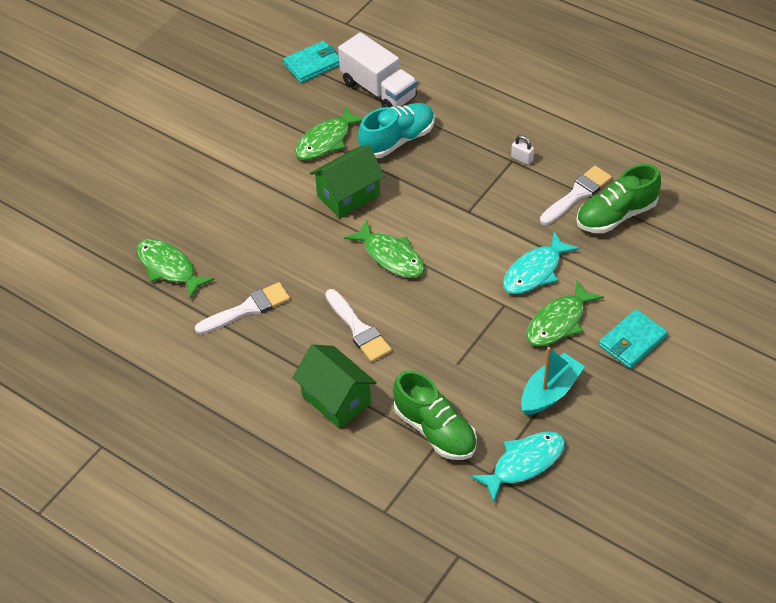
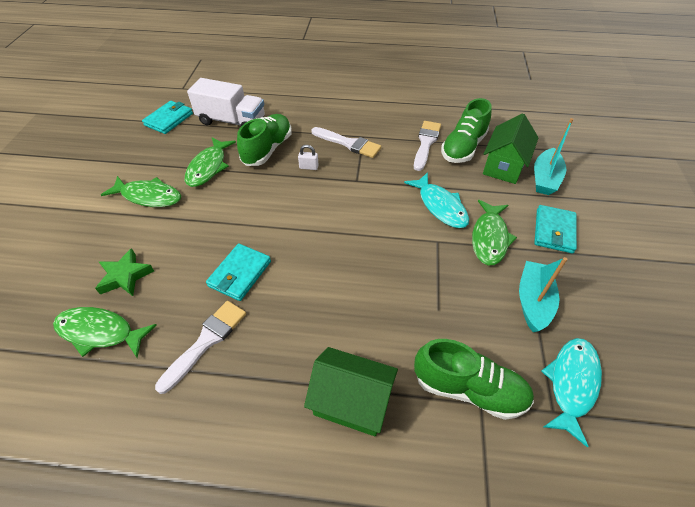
camera: 30 degrees left, 0 degrees up
(205, 227) = (125, 276): none -> green star
(302, 263) = (240, 274): none -> turquoise wallet
(348, 195) = (251, 202): green house -> green house (504, 166)
(358, 329) = (329, 315): white brush -> white brush (348, 143)
(391, 256) = (317, 237): green fish -> green fish (148, 196)
(397, 140) = (267, 149): turquoise shoe -> green shoe
(522, 159) = (369, 133): white padlock -> white padlock (308, 167)
(535, 271) = (440, 206): turquoise fish -> turquoise fish turned 45 degrees counterclockwise
(677, 285) = (545, 179): none -> turquoise boat

